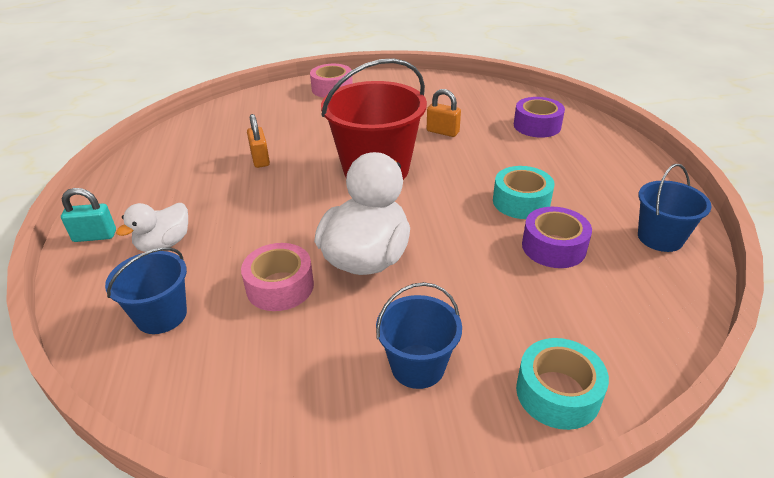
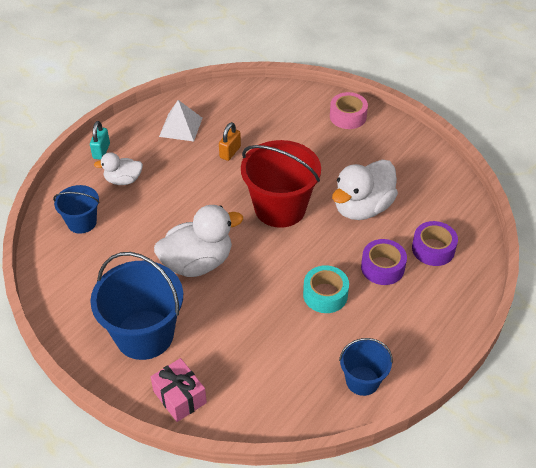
camera: 45 degrees right, 10 degrees up
(95, 236) = (101, 151): turquoise padlock -> turquoise padlock turned 60 degrees clockwise
(174, 168) = (180, 127): none -> white pyramid
(280, 286) = (142, 247): pink tape -> none
(418, 366) = (144, 335): blue bucket -> blue bucket, size x1.81
(442, 132) = (362, 207): orange padlock -> white duck
(553, 247) = (295, 335): purple tape -> purple tape (382, 267)
(557, 393) = (180, 397): turquoise tape -> pink gift

